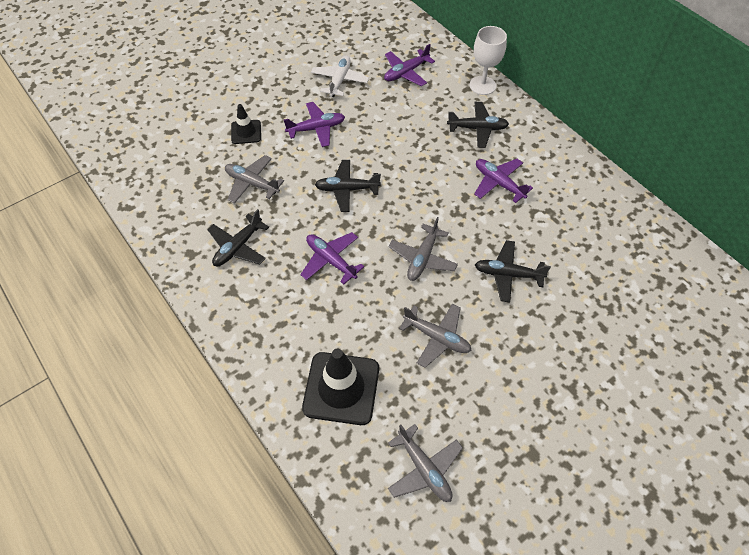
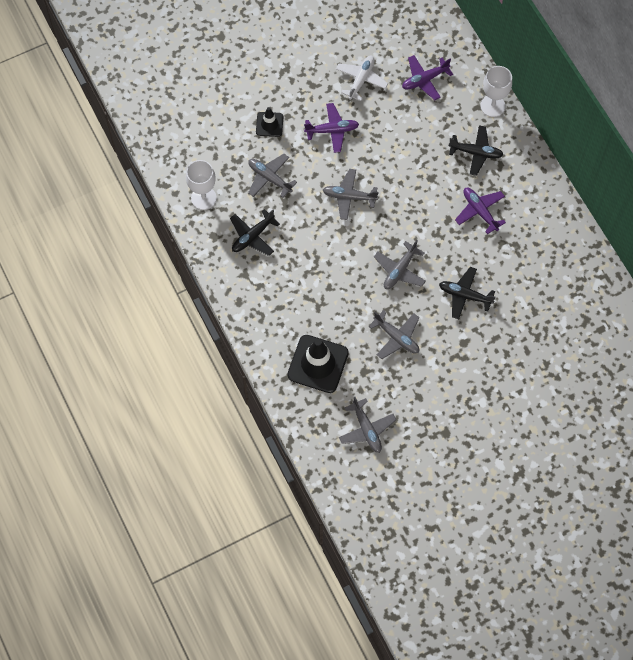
camera: 10 degrees right, 10 degrees up
(175, 214) = (203, 198): none -> white goblet
(331, 260) = (326, 260): purple plane -> none
(347, 189) = (349, 197): black plane -> grey plane

